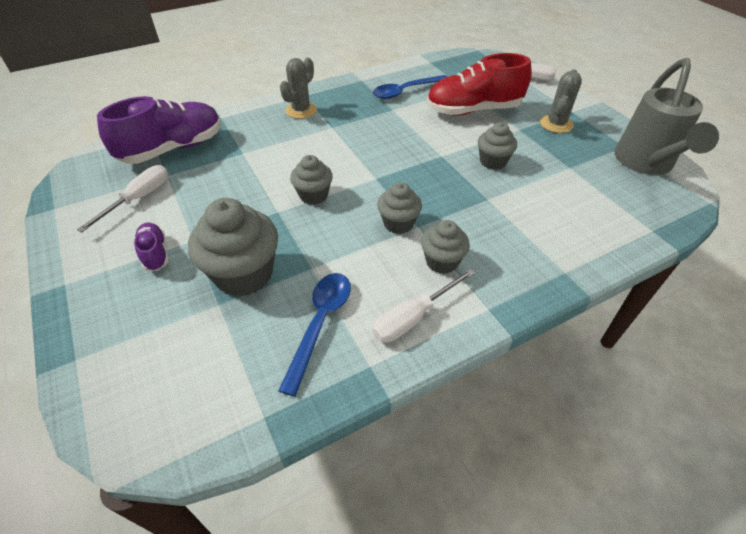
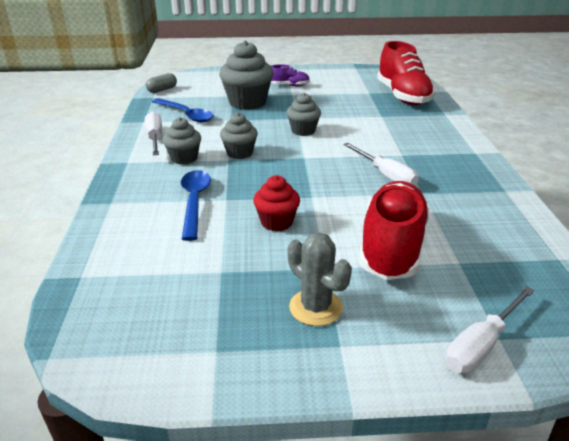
camera: 115 degrees right, 15 degrees down
(139, 199) = (347, 85): white screwdriver -> white screwdriver (385, 175)
(173, 149) = (403, 96): purple shoe -> red shoe
(221, 424) = (162, 90): none -> grey capsule
(301, 110) = (442, 146): grey cactus -> none
(405, 91) = (464, 212): blue spoon -> blue spoon (194, 202)
(493, 161) = (276, 222): grey cupcake -> red cupcake
(645, 164) = (164, 345): grey watering can -> none

